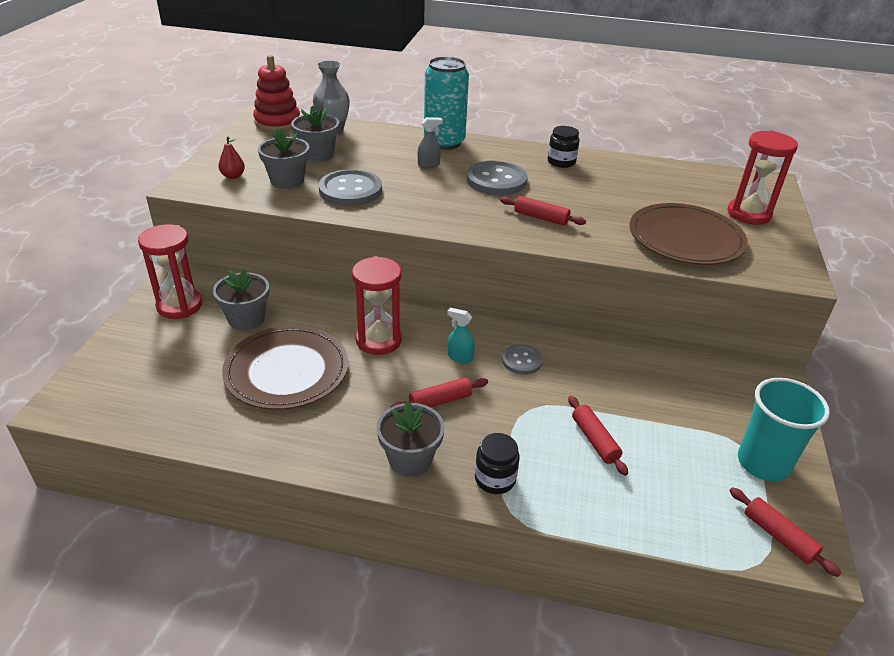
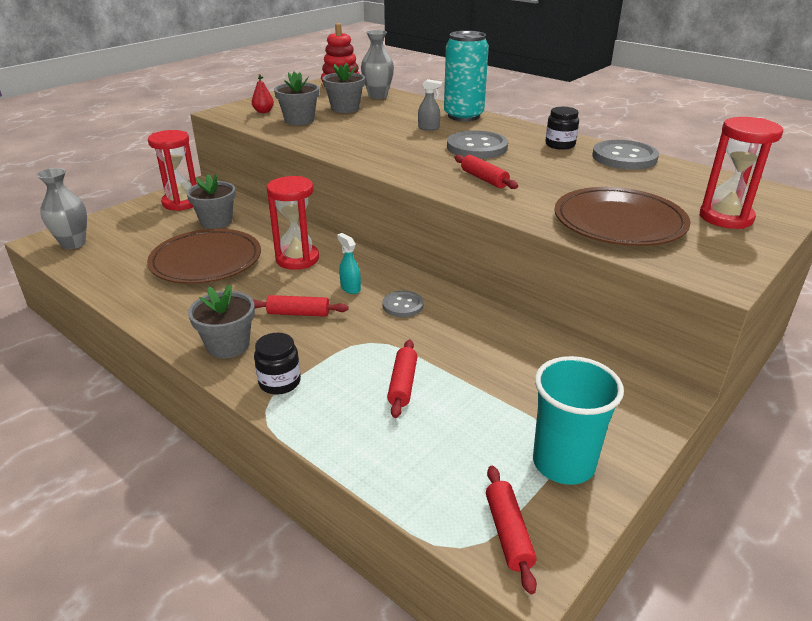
camera: 30 degrees right, 5 degrees down
(104, 397) = (73, 244): none -> grey vase
(350, 190) = (340, 133): grey button -> grey button (624, 157)

